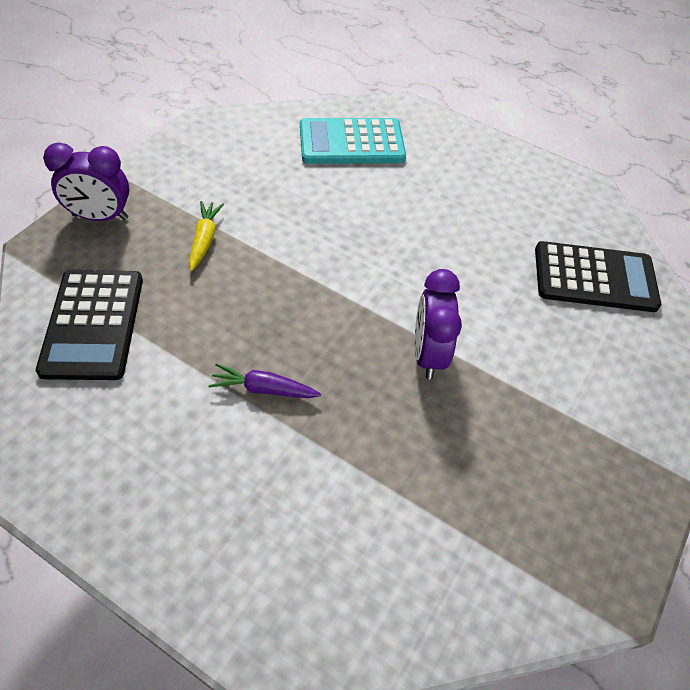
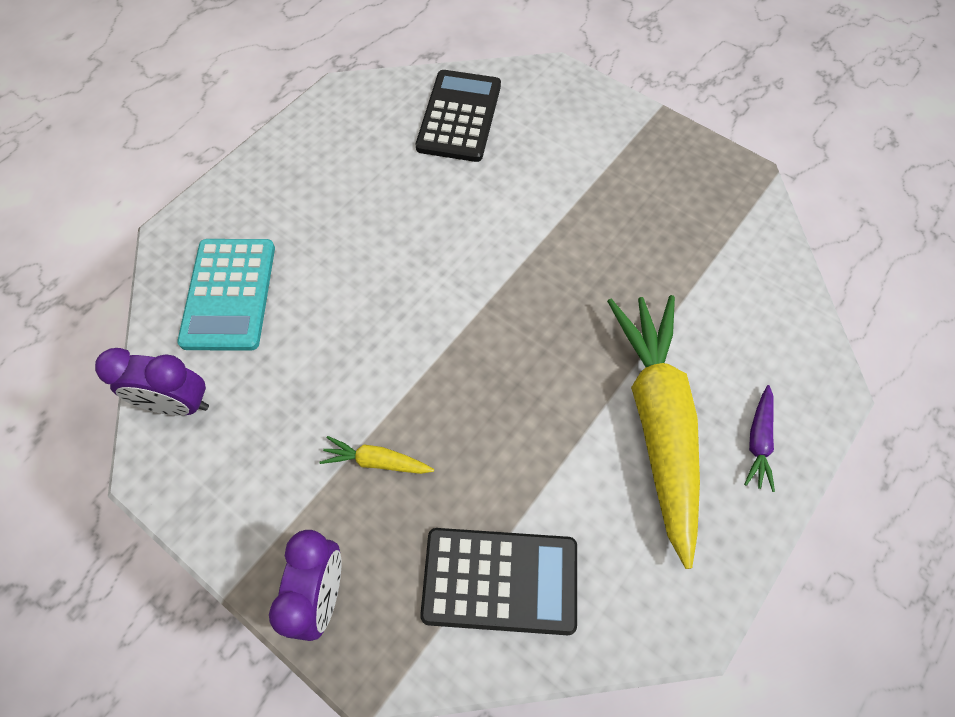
camera: 80 degrees left, 10 degrees up
(239, 455) = (657, 422): none -> yellow carrot
(264, 389) = (584, 400): purple carrot -> purple carrot (758, 441)
(428, 354) = (544, 258): purple clock -> purple clock (178, 404)

